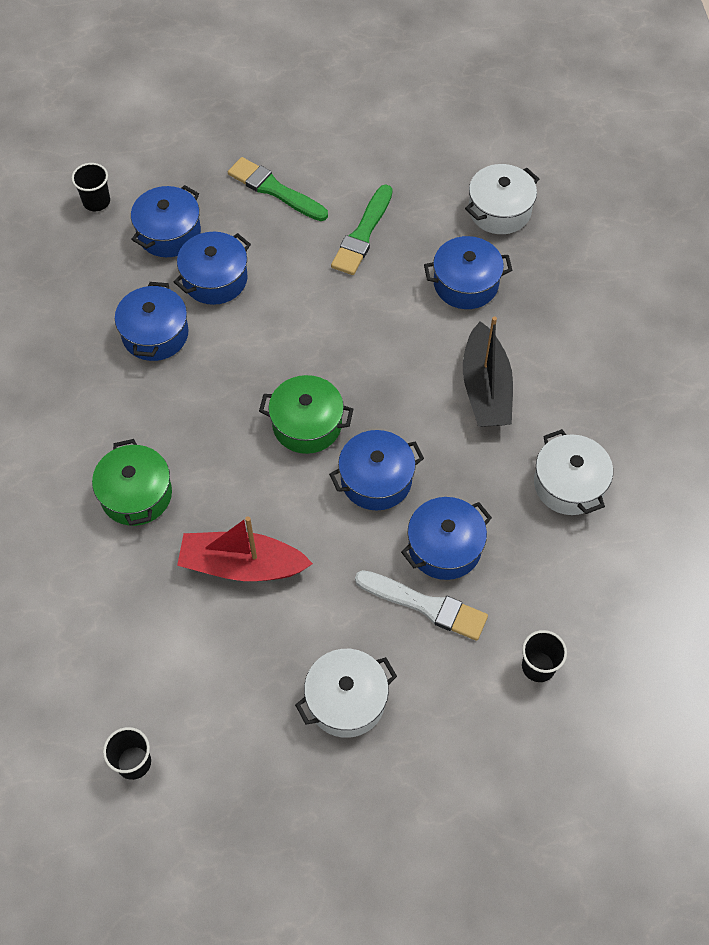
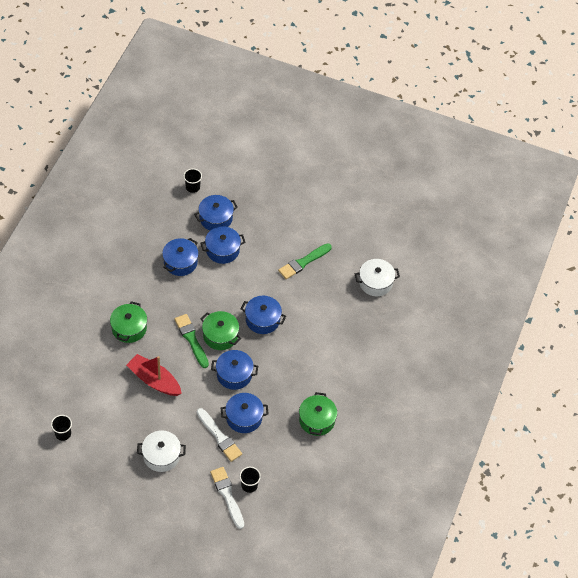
camera: 25 degrees right, 5 degrees down
(274, 190) = (277, 221): green brush -> green brush (191, 339)
(466, 284) = (335, 309): blue pot -> blue pot (262, 320)
(485, 388) = (310, 360): black boat -> none
(513, 708) = (227, 495): none -> white brush
(569, 484) = (317, 420): white pot -> green pot

